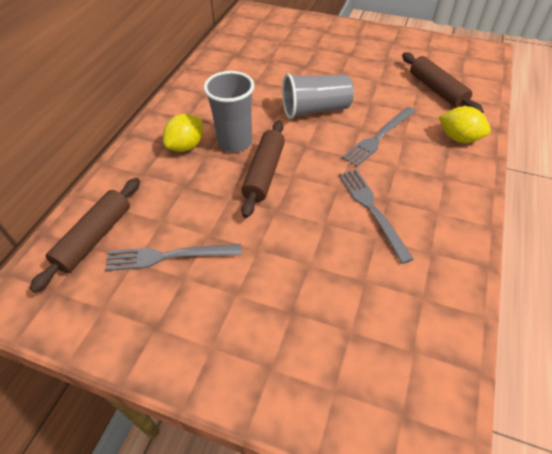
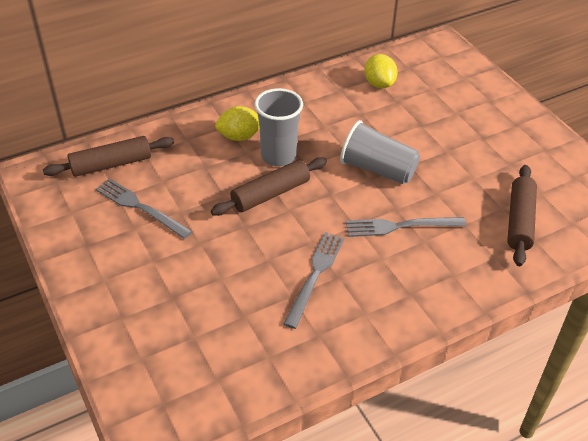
camera: 40 degrees right, 5 degrees down
(459, 138) = (474, 274): yellow lemon -> yellow lemon (379, 84)

